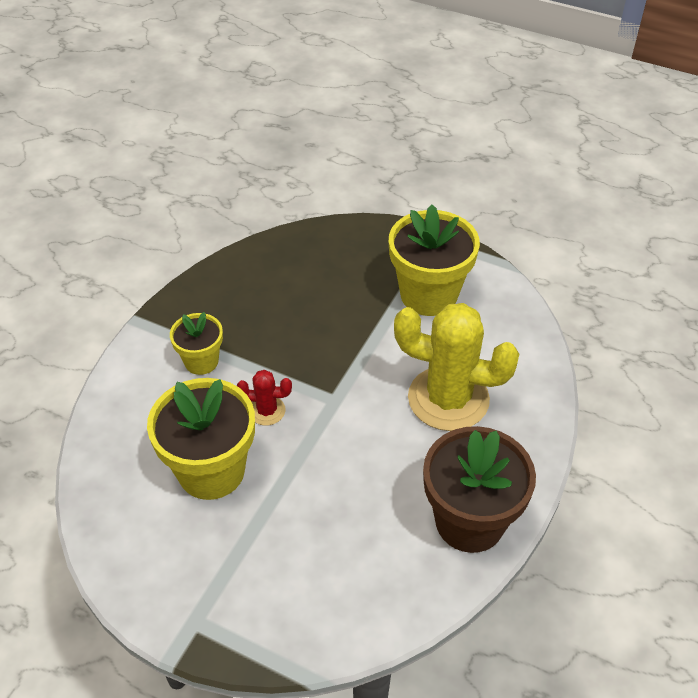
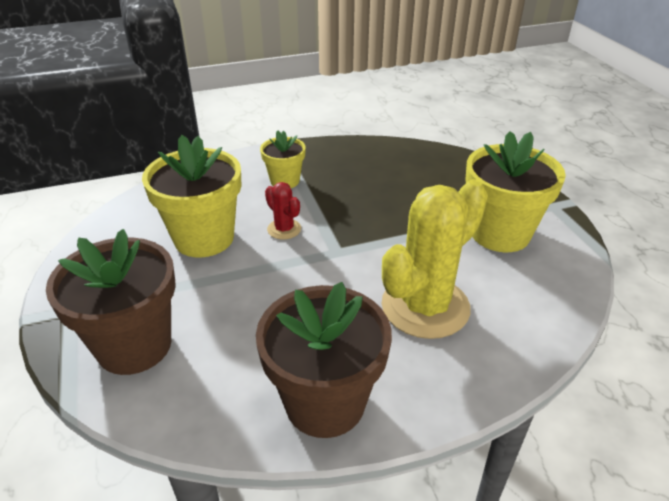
camera: 45 degrees right, 10 degrees down
(292, 599) = (134, 345): none -> brown flower pot
(448, 399) = (425, 307): yellow cactus -> yellow cactus turned 75 degrees clockwise

